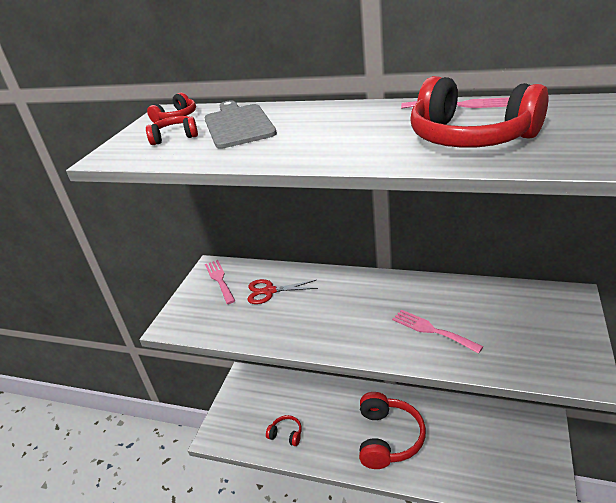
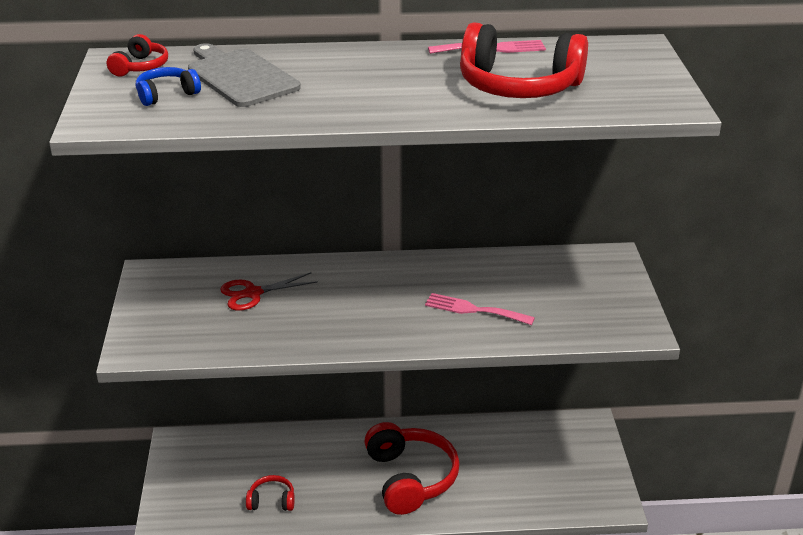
camera: 25 degrees left, 0 degrees up
(175, 137) = (166, 94): red headphones -> blue headphones
(219, 279) = (172, 288): pink fork -> none

